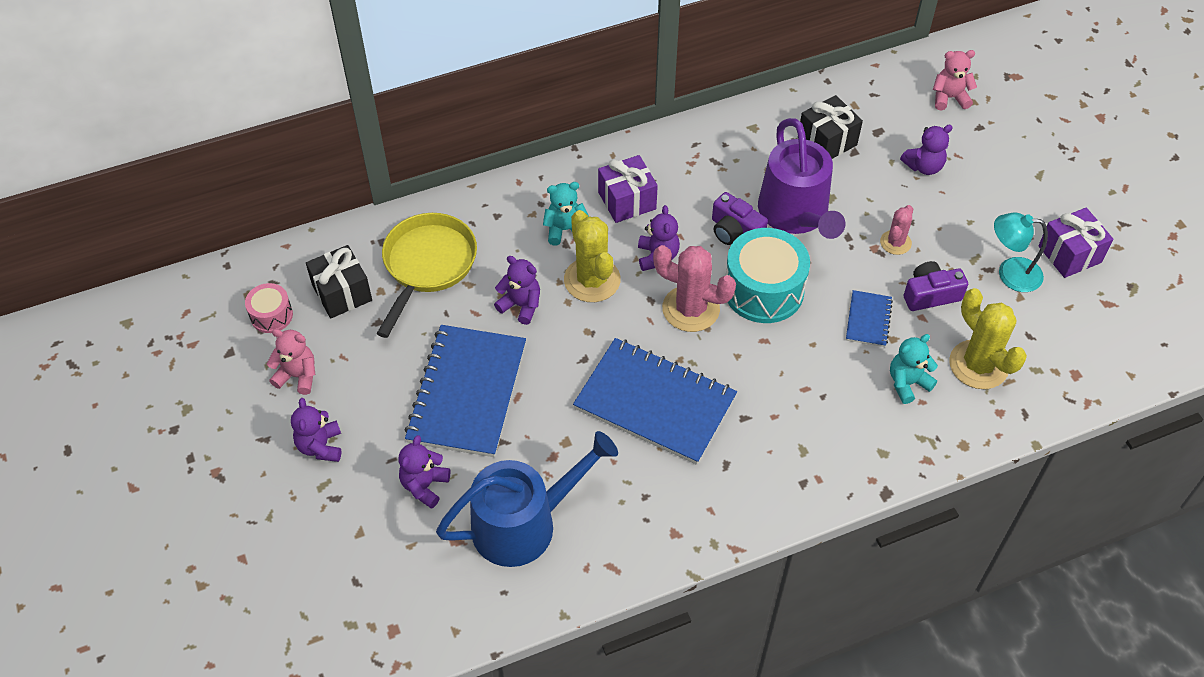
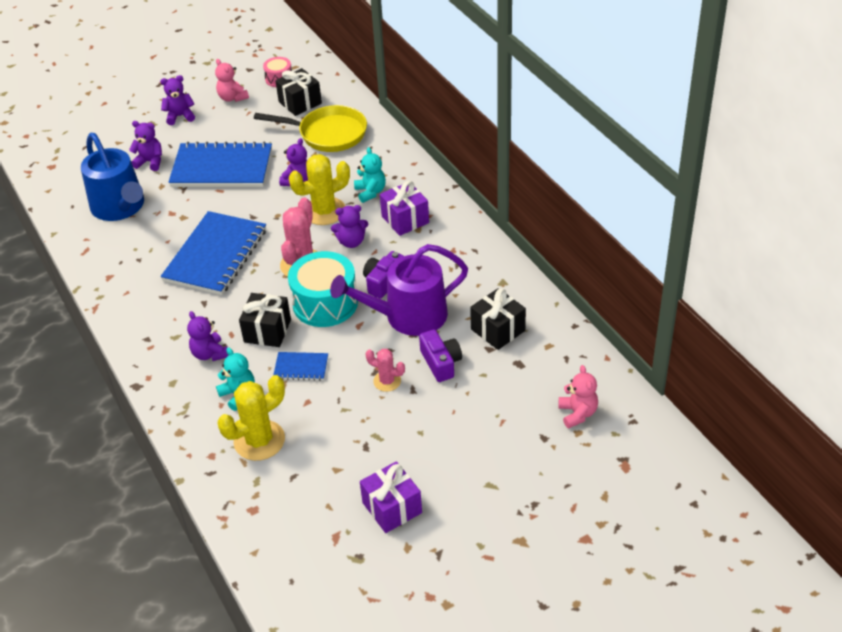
camera: 85 degrees right, 10 degrees down
(297, 376) = (232, 98): pink teddy bear -> pink teddy bear turned 135 degrees clockwise
(804, 350) = (267, 331): none -> black gift
(924, 166) = (482, 397): purple teddy bear -> purple teddy bear (210, 354)
(930, 295) = (332, 406): purple camera -> purple camera (441, 363)
(1010, 273) = (362, 462): turquoise lamp -> none

